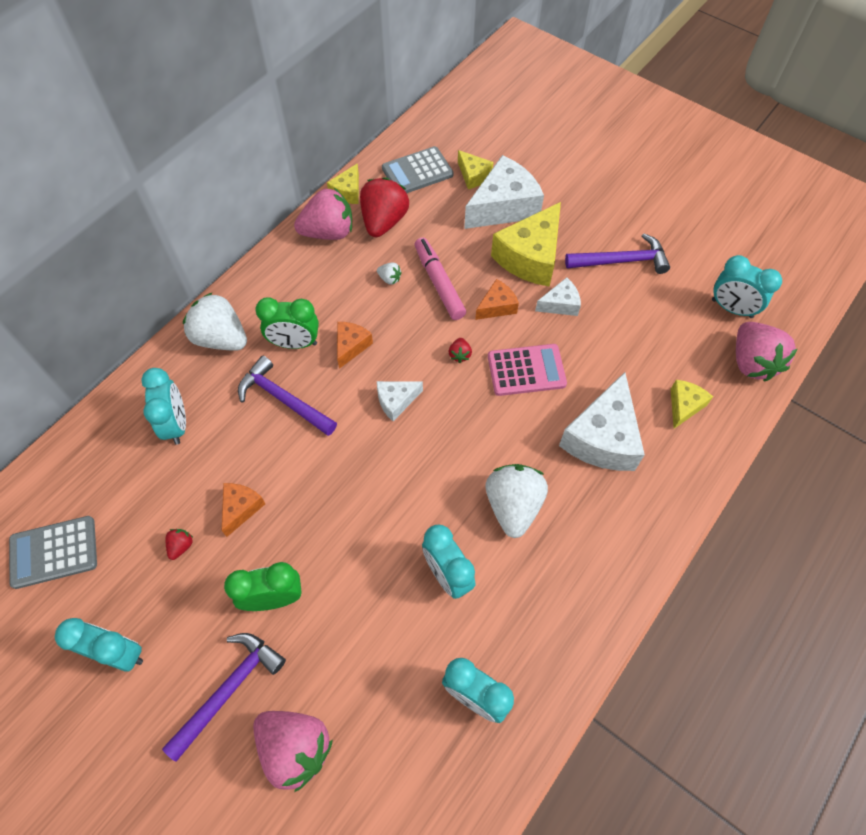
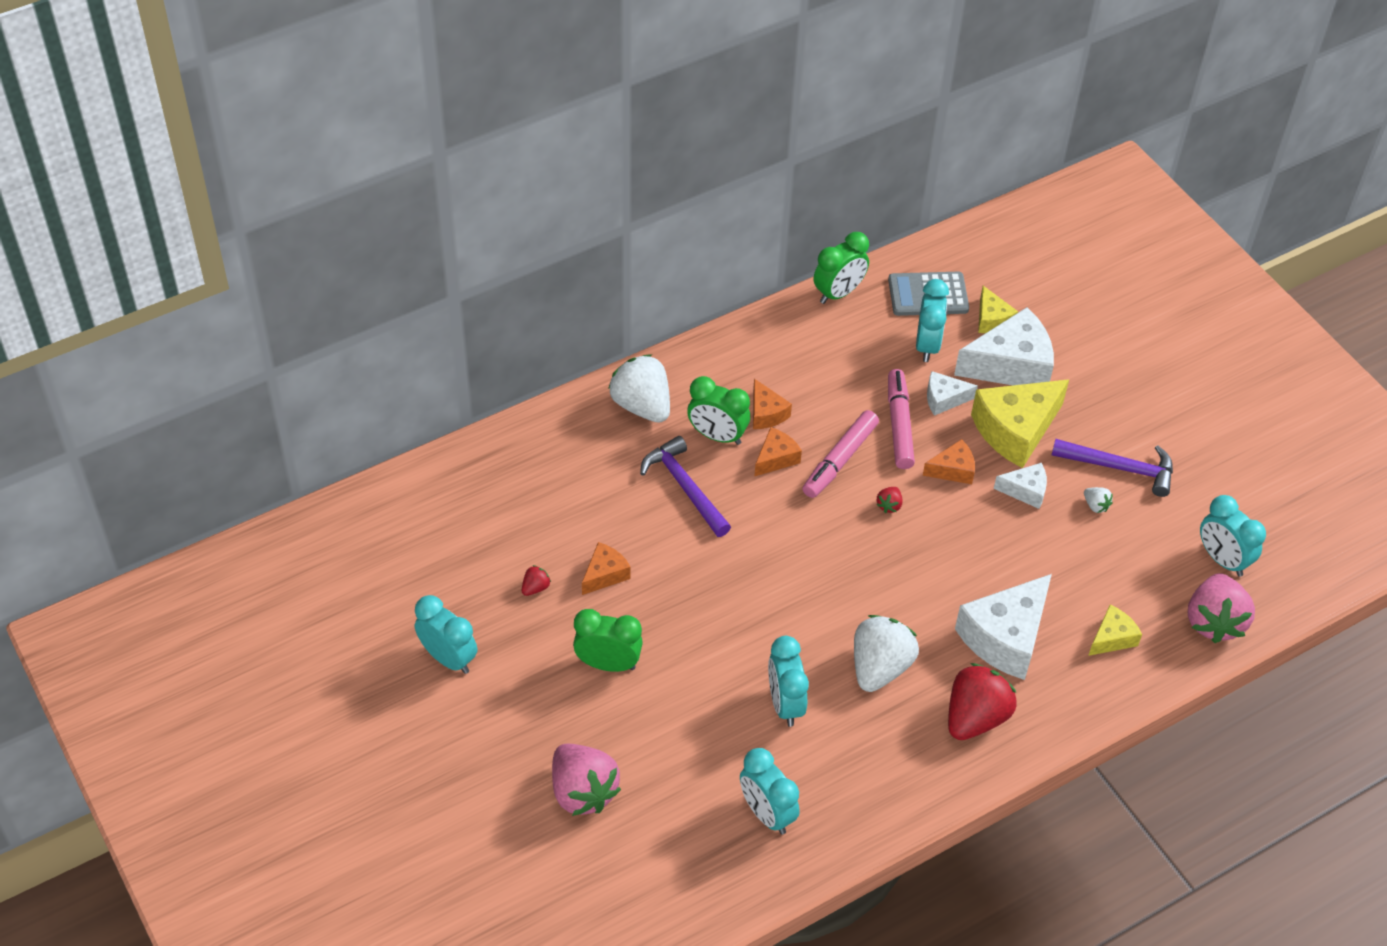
camera: 20 degrees right, 10 degrees down
(54, 552) = (414, 551): grey calculator -> none
(176, 424) = (568, 475): turquoise clock -> turquoise clock (927, 345)
(230, 689) = (540, 723): purple hammer -> none
(328, 232) = (799, 331): pink strawberry -> none
(328, 310) = (766, 413): none -> orange cheese
(348, 192) = (838, 293): yellow cheese -> green clock
(384, 222) = (865, 339): red strawberry -> red strawberry (975, 717)
(389, 279) = (846, 402): white strawberry -> white strawberry (1095, 505)
(396, 401) = (801, 528): white cheese -> white cheese (944, 399)
(404, 329) = (840, 460): none -> pink marker
(526, 370) = (955, 545): pink calculator -> none

